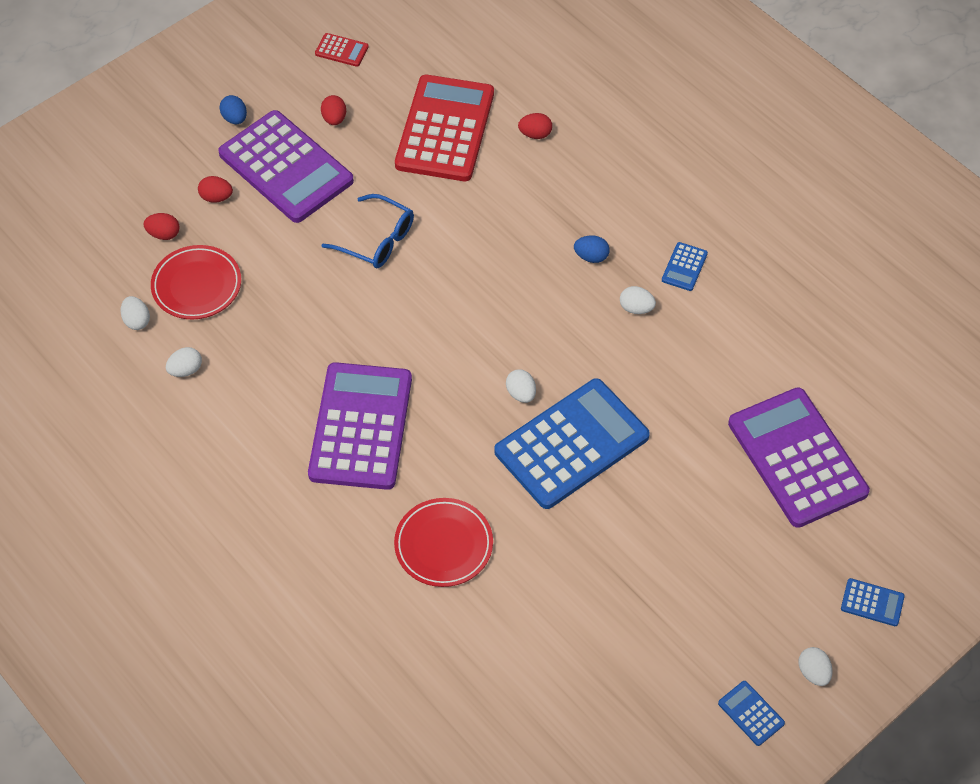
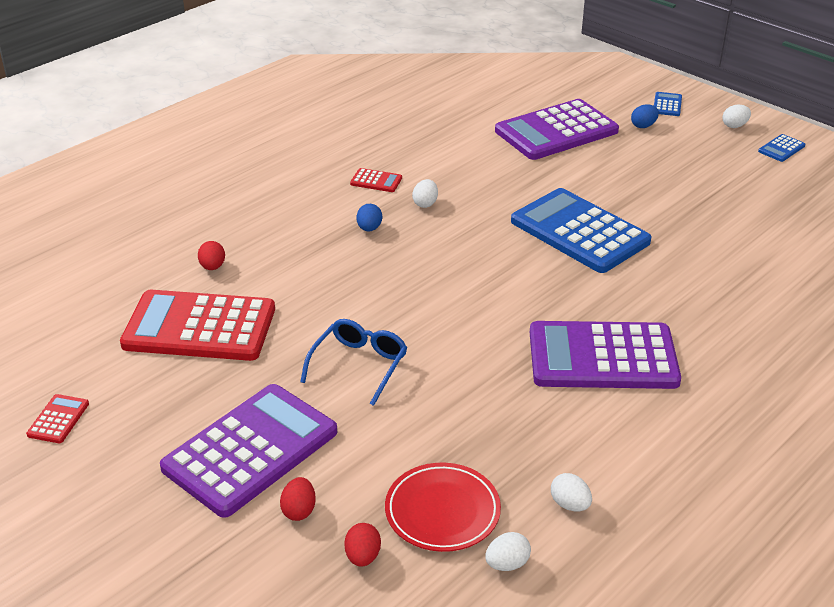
camera: 95 degrees left, 20 degrees down
(235, 118) = (162, 509): blue egg -> blue egg (643, 126)
(334, 119) = (174, 415): red egg -> none
(443, 545) = (712, 296): red plate -> none
(521, 393) = (534, 261): white egg -> none
(684, 267) = (376, 181): blue calculator -> red calculator

